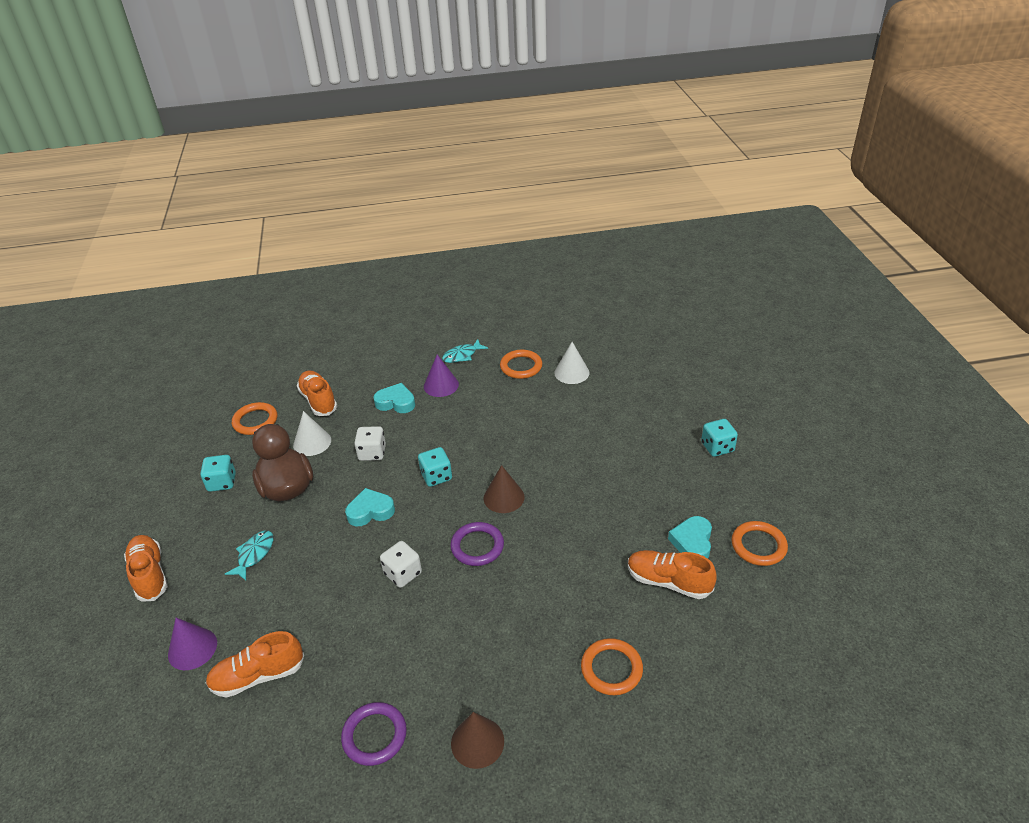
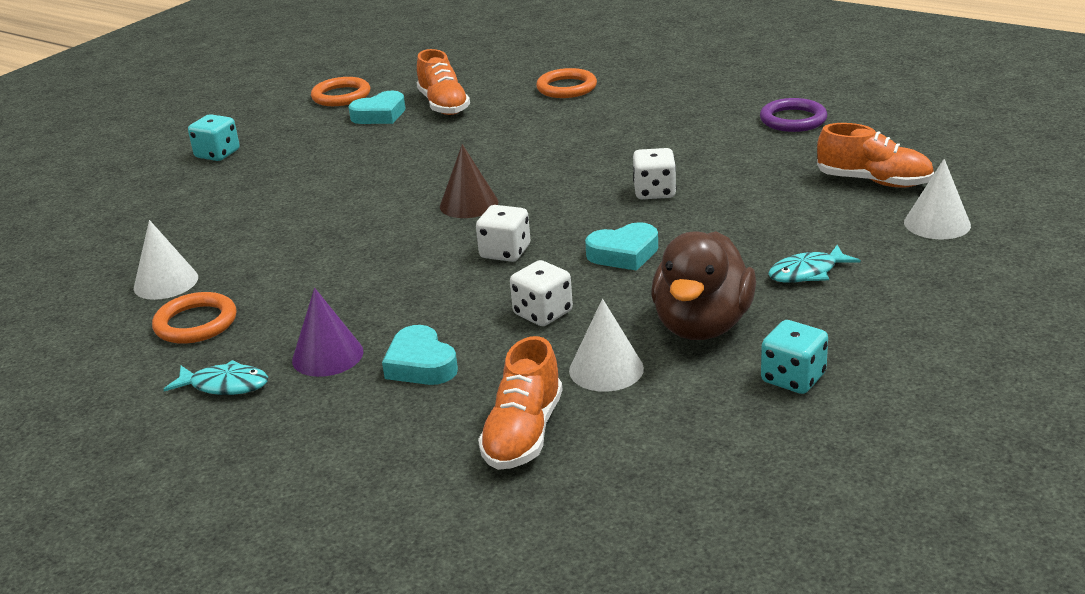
camera: 135 degrees left, 10 degrees down
(150, 574) = (966, 309): orange shoe -> none
(192, 648) = (937, 223): purple cone -> white cone
(255, 421) = (661, 455): orange ring -> none
(370, 511) = (624, 254): turquoise heart -> turquoise heart turned 45 degrees counterclockwise
(436, 476) = (505, 252): turquoise dice -> white dice
(477, 546) = (555, 181): purple ring -> none
(477, 742) = (714, 93): brown cone -> none

